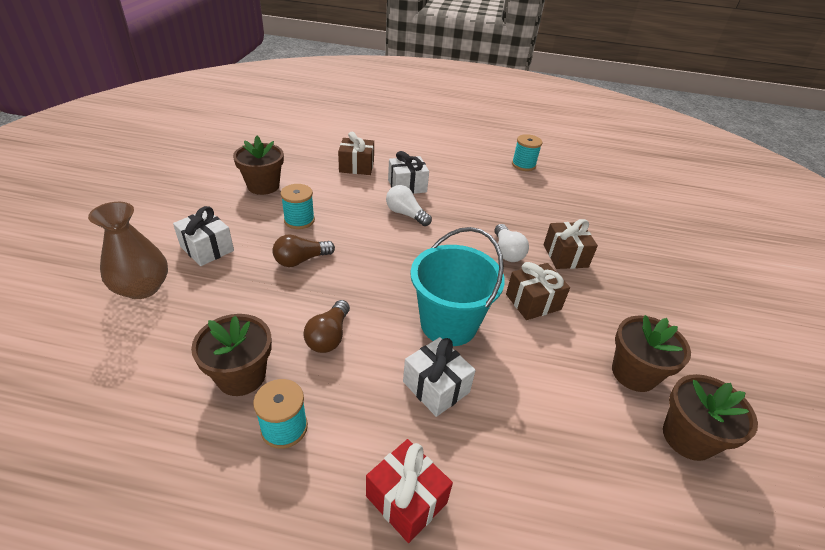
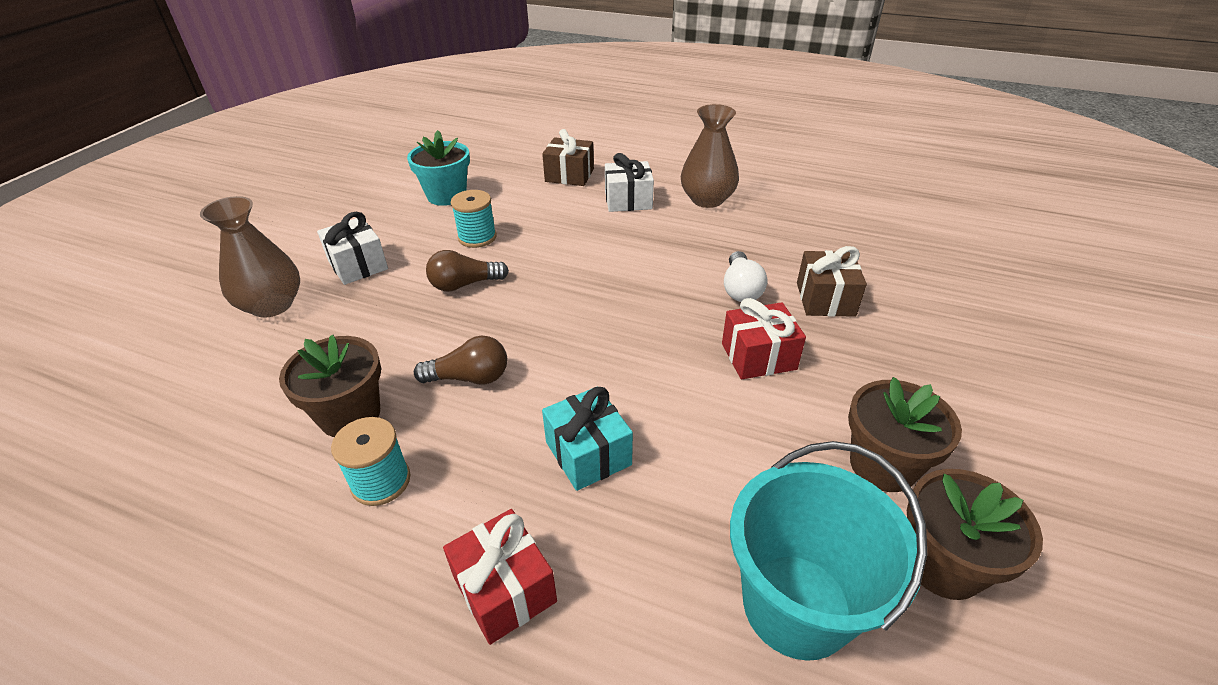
camera: 15 degrees right, 0 degrees up
(263, 186) = (446, 195): brown flower pot -> turquoise flower pot
(329, 336) = (470, 378): brown light bulb -> brown light bulb turned 120 degrees counterclockwise
(406, 214) = (615, 235): white light bulb -> none
(436, 387) = (588, 453): white gift -> turquoise gift
(448, 324) = (630, 375): turquoise bucket -> turquoise bucket (796, 605)
(464, 183) = (707, 199): none -> brown vase
(523, 165) = (799, 178): turquoise spool -> none
(533, 302) = (758, 356): brown gift -> red gift

